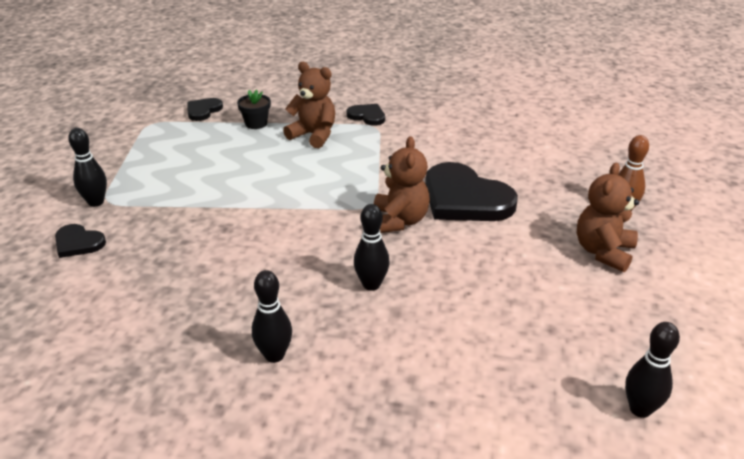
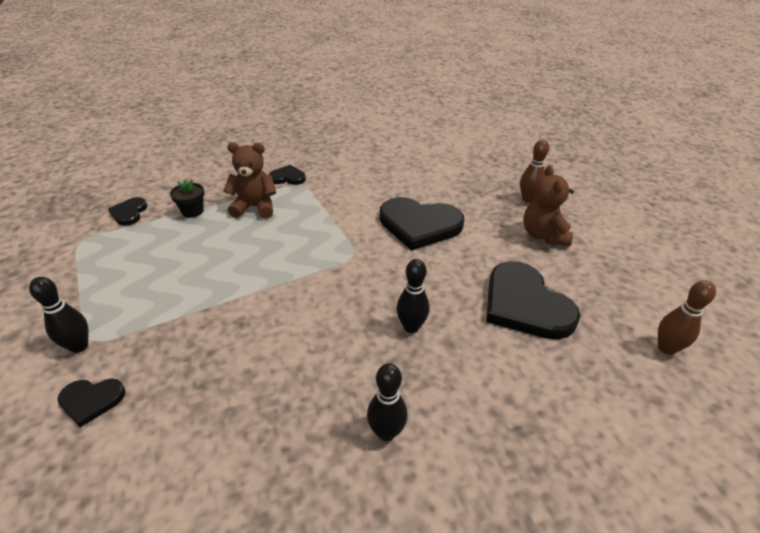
camera: 30 degrees left, 5 degrees up
(399, 221) = (386, 261): brown teddy bear -> none
(510, 308) = (525, 304): none -> black heart
(640, 409) = (666, 348): black bowling pin -> brown bowling pin

